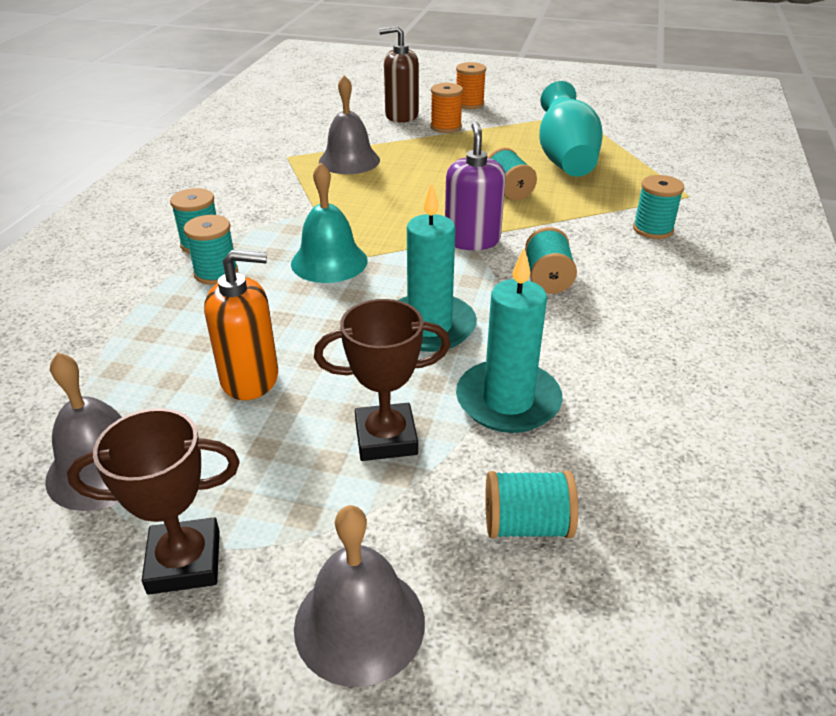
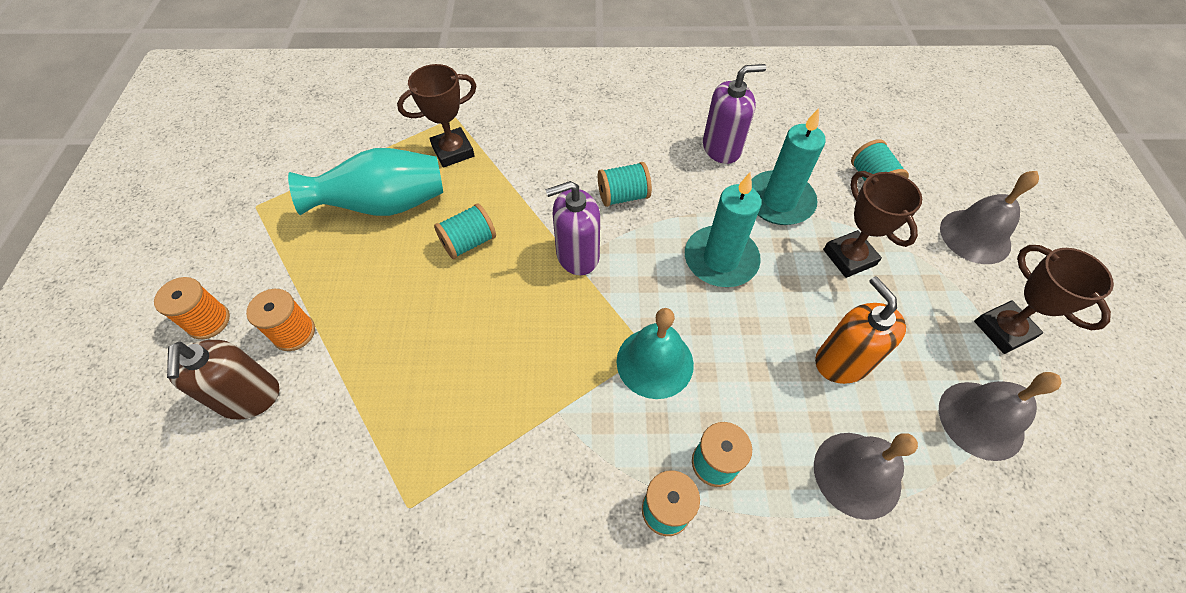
camera: 105 degrees left, 20 degrees up
(349, 160) = (412, 419): grey bell -> grey bell (857, 474)
(623, 373) = (721, 148): none -> purple soap dispenser
(634, 191) = (453, 151): none -> brown trophy
(652, 229) = (522, 138): turquoise spool -> none

